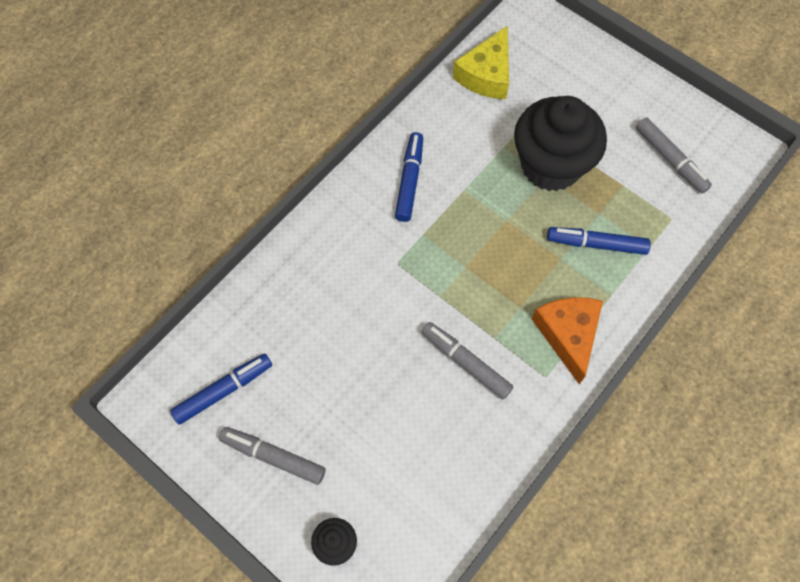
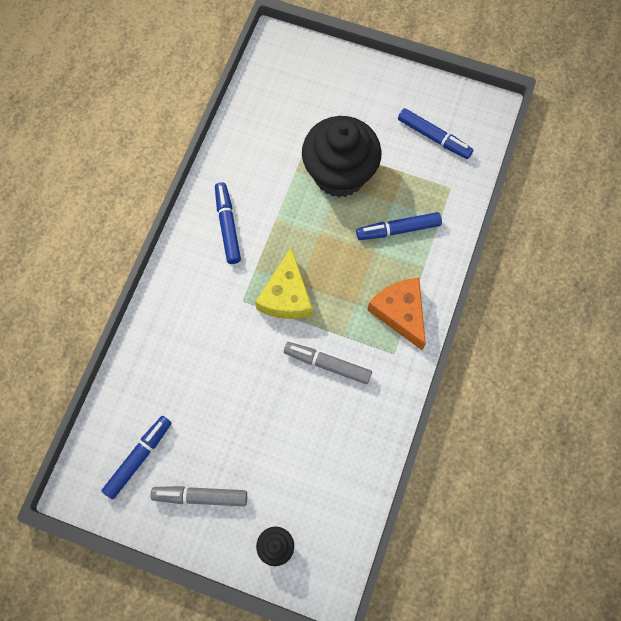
camera: 20 degrees left, 5 degrees up
(486, 74) = (259, 110): yellow cheese -> yellow cheese (286, 295)
(670, 159) = (434, 137): grey marker -> blue marker

